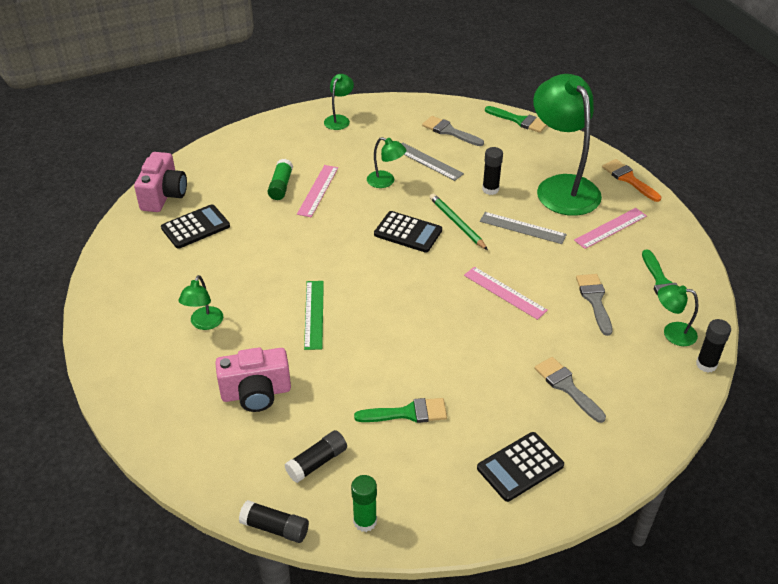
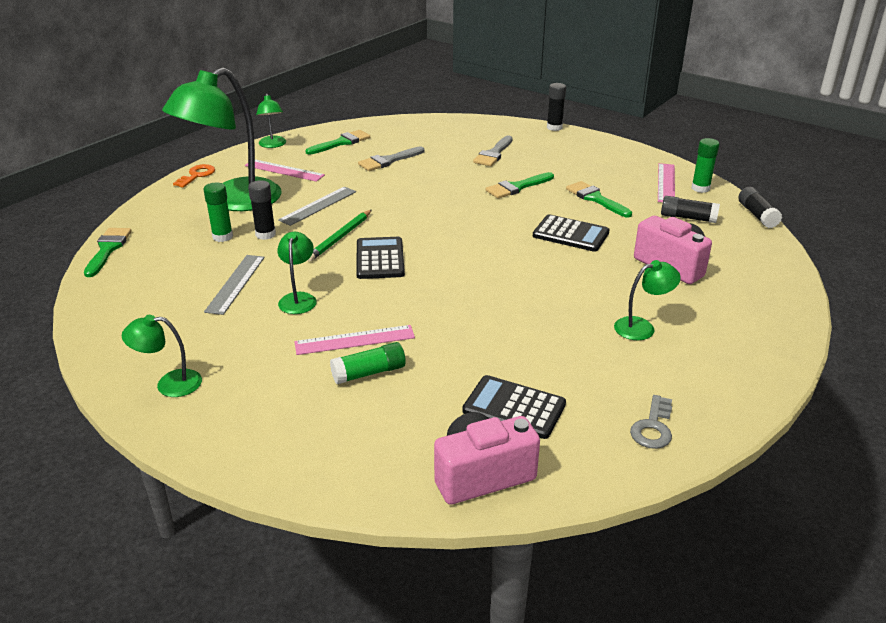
camera: 120 degrees left, 10 degrees down
(122, 272) = (653, 427): none -> grey key
(314, 314) = (551, 271): green ruler -> none
(449, 131) = (157, 287): grey brush -> none
(473, 366) = (517, 187): none -> green brush
(502, 169) = (222, 237): none -> green glue stick
(505, 292) = (418, 194): pink ruler -> pink ruler (666, 183)
(520, 467) = (583, 154): black calculator -> black calculator (571, 234)
(522, 228) = (318, 206): grey ruler -> grey ruler turned 45 degrees clockwise
(628, 179) = (197, 175): orange brush -> orange key
(672, 333) = (396, 132): green lamp -> green lamp (273, 145)
(706, 364) = (416, 119): black glue stick -> black glue stick (554, 127)

